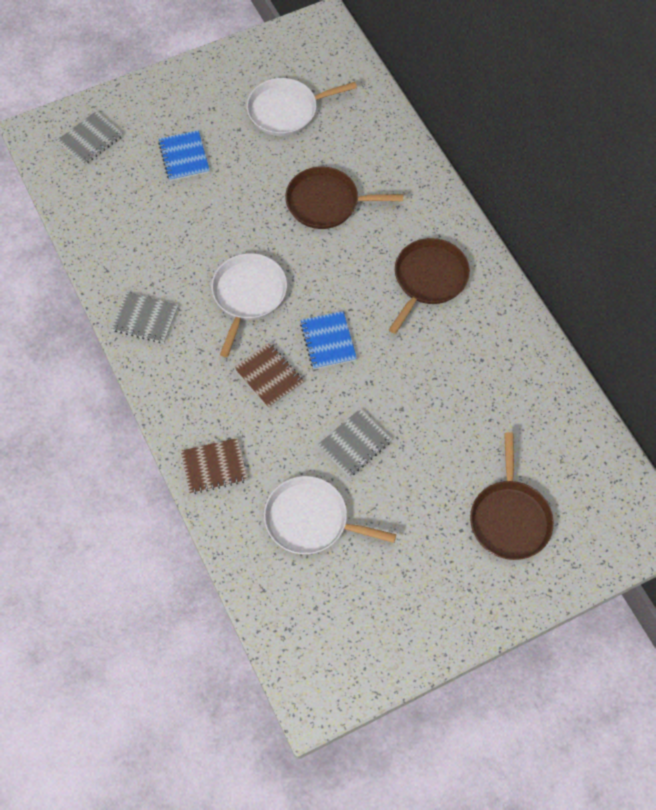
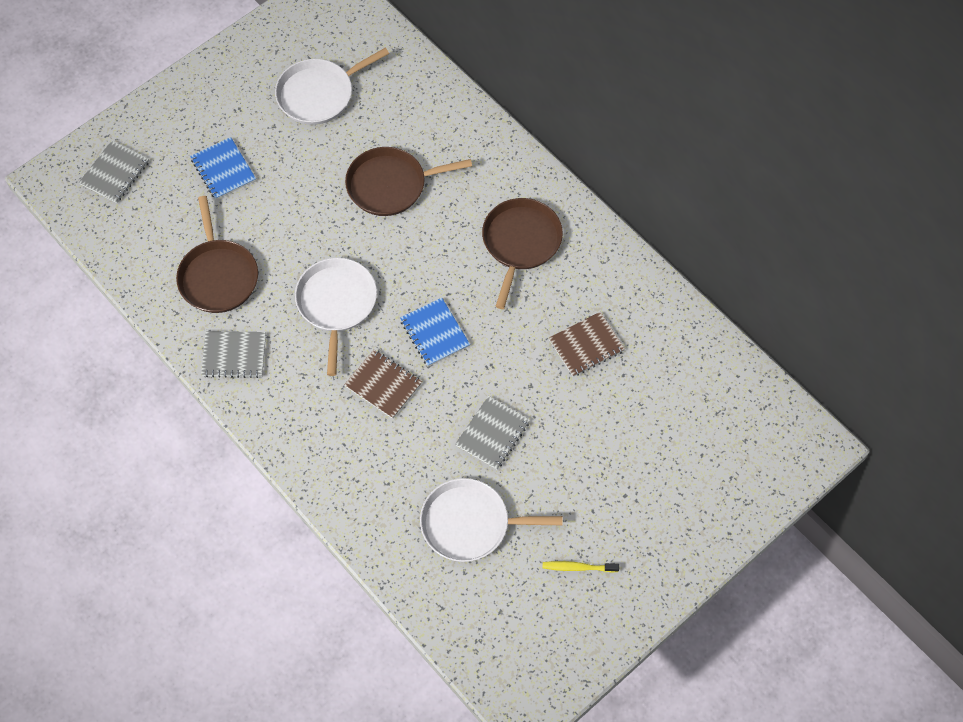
camera: 15 degrees left, 0 degrees up
(214, 467) = (354, 494): brown notebook -> brown notebook (586, 345)
(399, 585) = (578, 567): none -> yellow toothbrush
(510, 518) = (670, 471): brown pan -> brown pan (218, 276)

